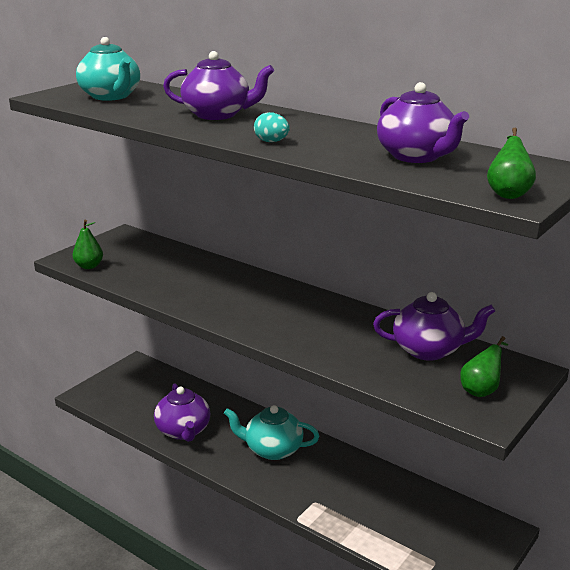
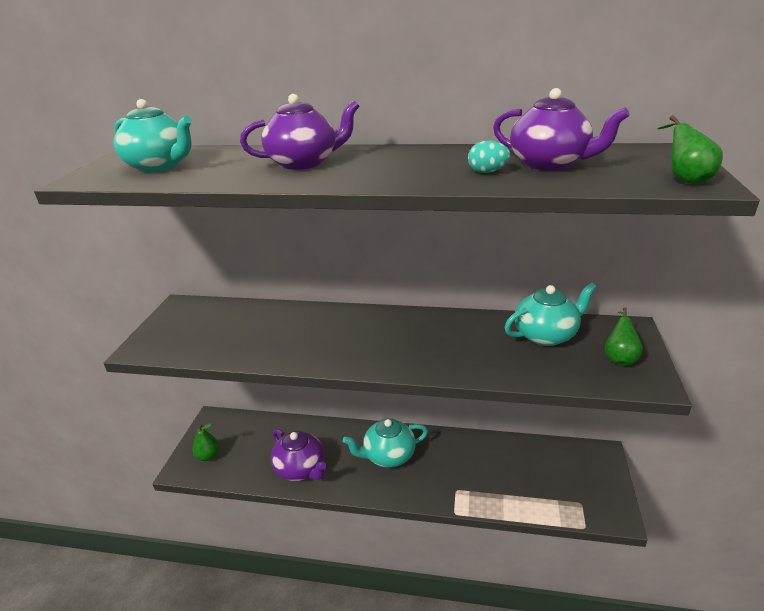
camera: 25 degrees left, 5 degrees up
(89, 266) = (171, 350): green pear -> green pear (208, 456)
(271, 142) = (401, 178): turquoise egg -> turquoise egg (487, 172)
(429, 350) = (546, 335): purple teapot -> turquoise teapot

